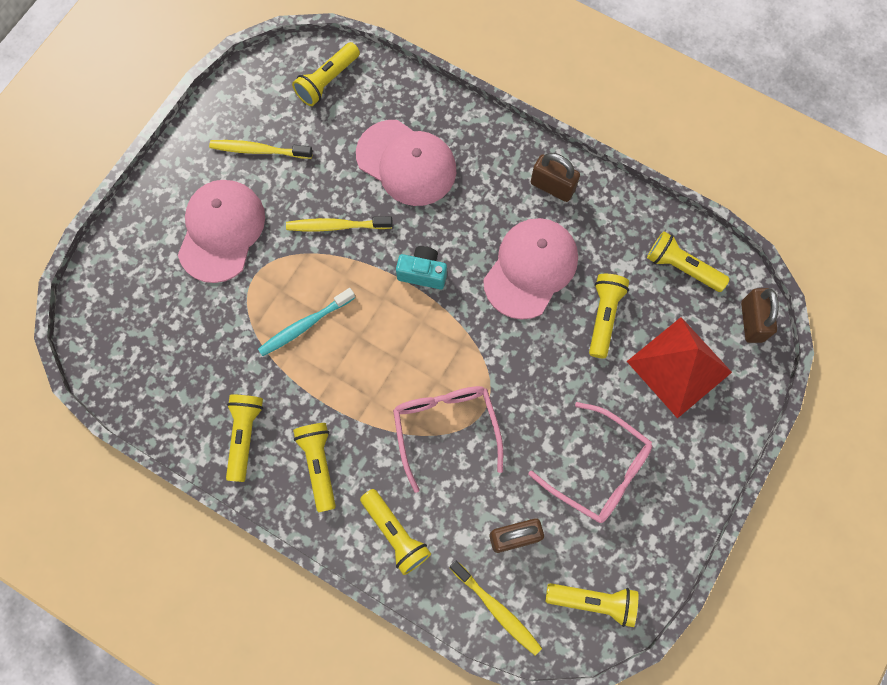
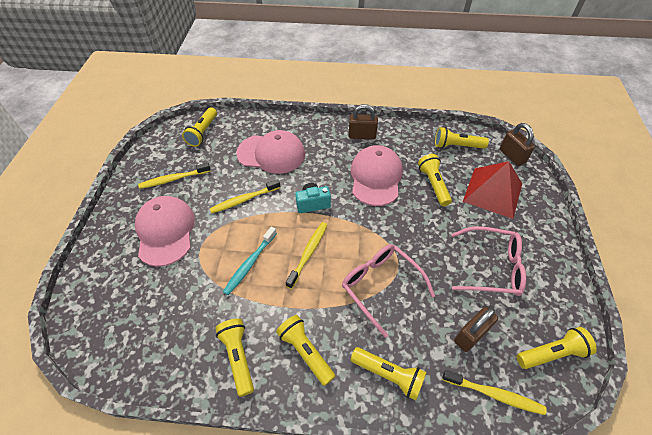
camera: 25 degrees left, 20 degrees down
(381, 344) = (308, 253): none -> yellow toothbrush

